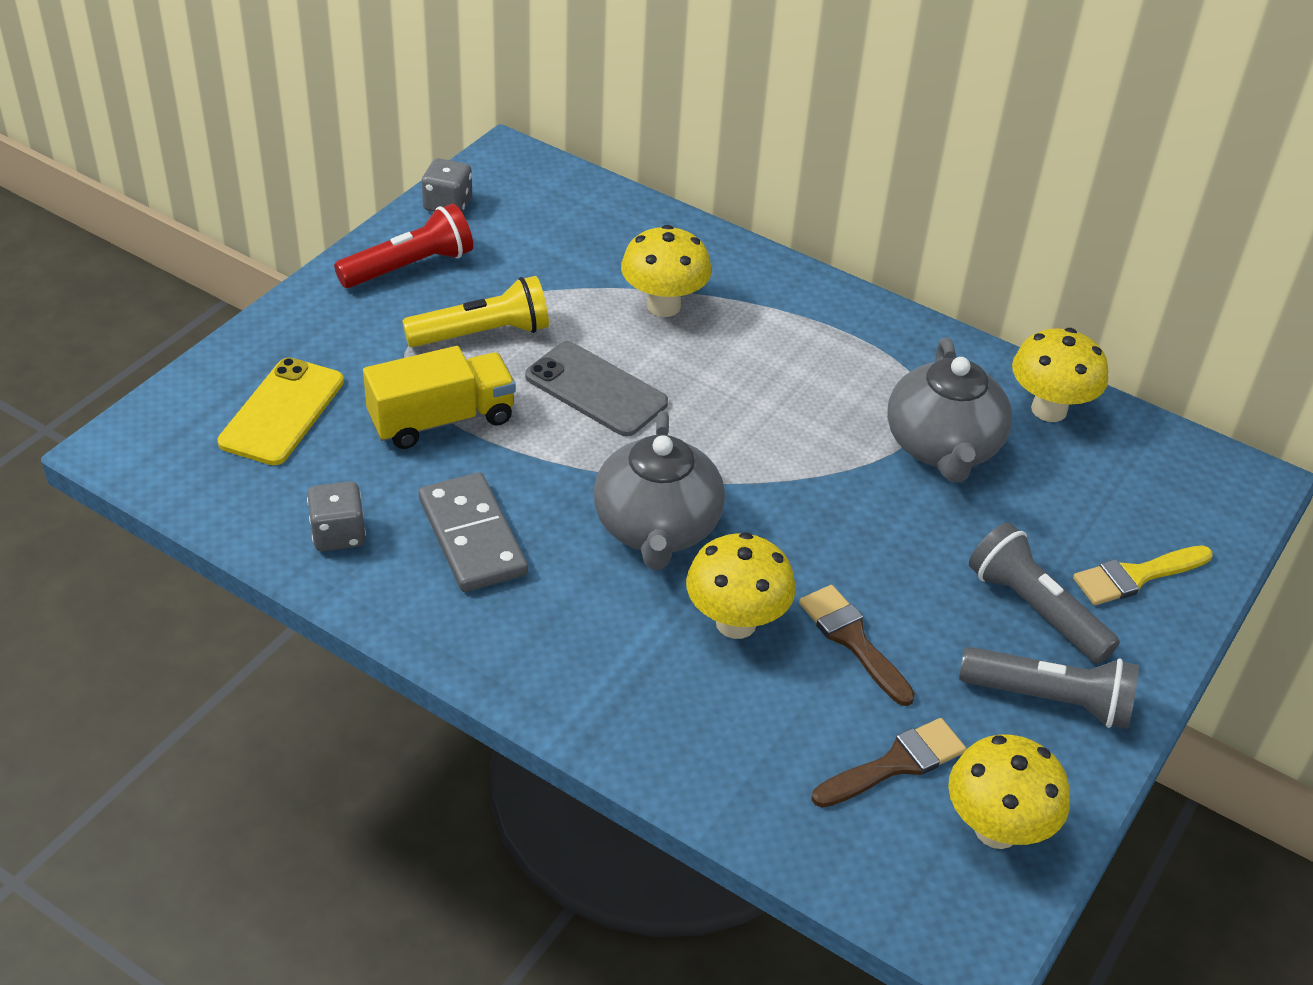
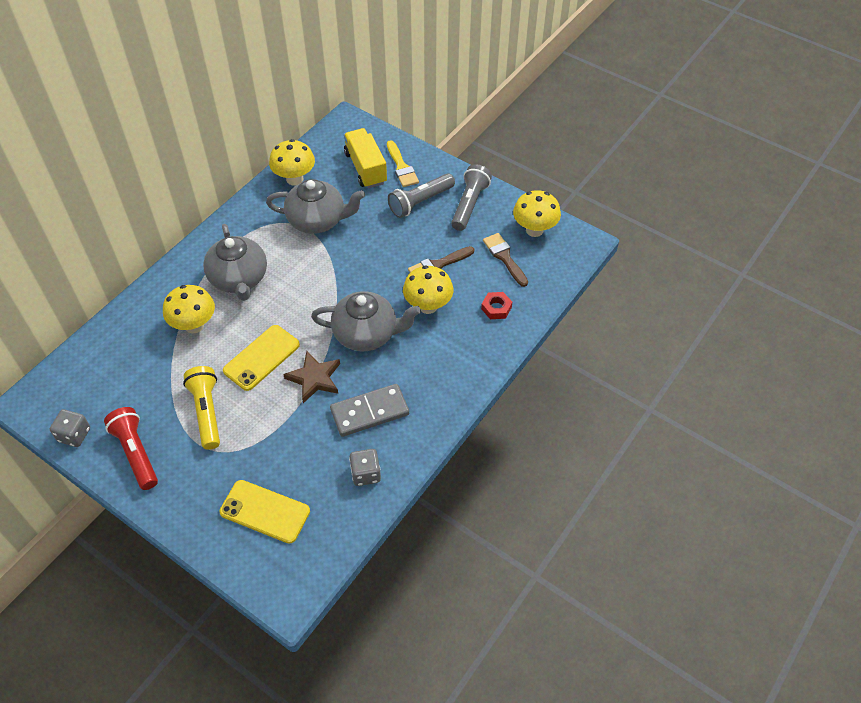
camera: 85 degrees left, 10 degrees up
(442, 420) = (279, 429): yellow truck -> yellow truck (366, 168)
(550, 459) = (314, 378): none -> brown star
(596, 390) = (261, 357): grey phone -> yellow phone
(741, 743) = (496, 308): none -> red nut
(774, 351) = (239, 279): none -> grey teapot

